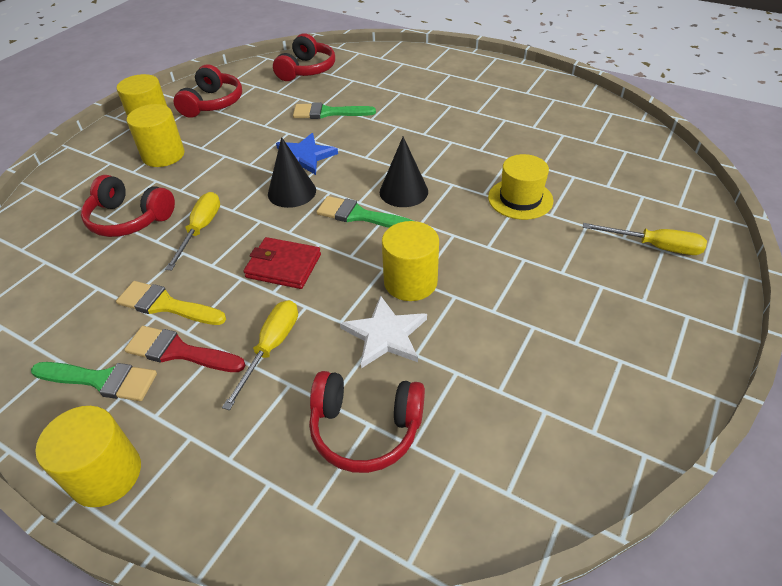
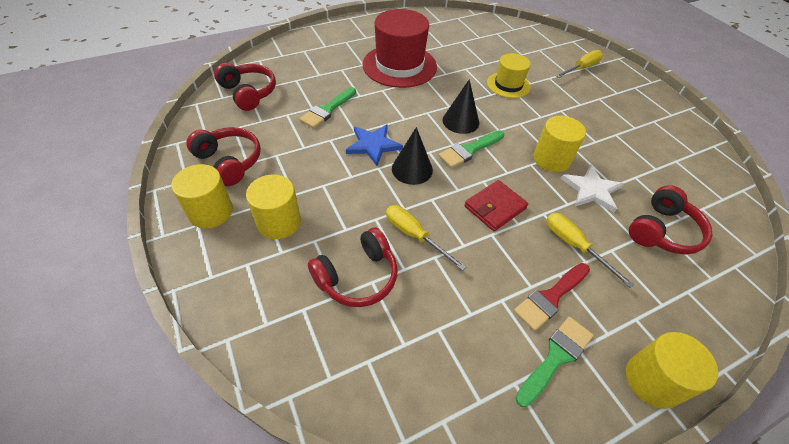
camera: 60 degrees left, 5 degrees up
(166, 305) = (493, 288): yellow brush -> none
(452, 118) = (399, 65): none -> red hat

